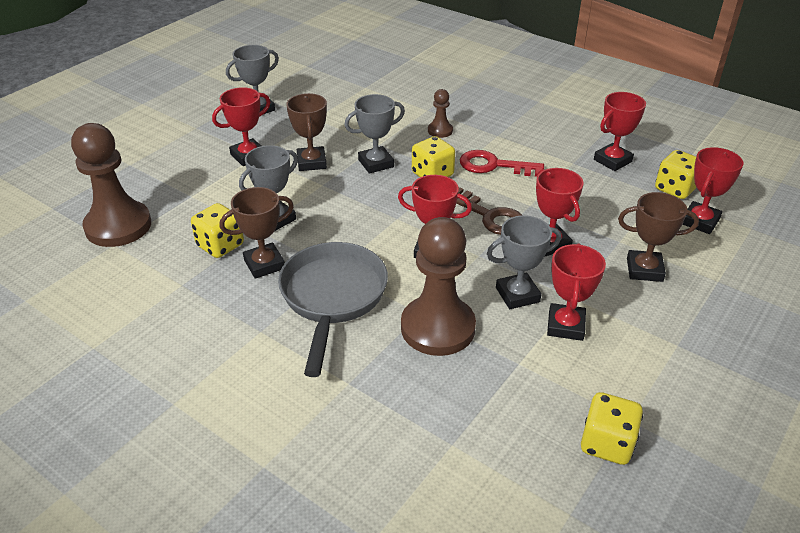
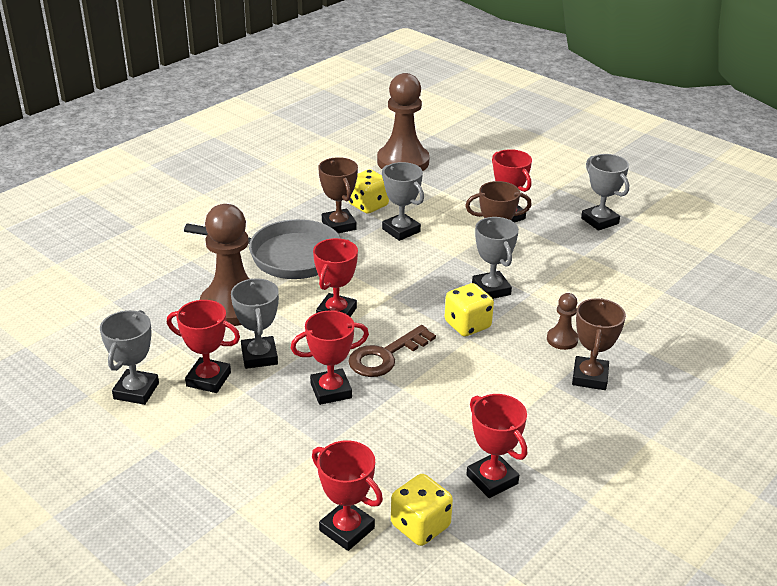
camera: 95 degrees right, 5 degrees down
(493, 165) = (484, 372): red key -> none
(606, 379) = (136, 391): none -> grey trophy
(606, 443) = (72, 376): yellow dice -> none
(644, 270) = (270, 453): brown trophy -> brown trophy (589, 377)

